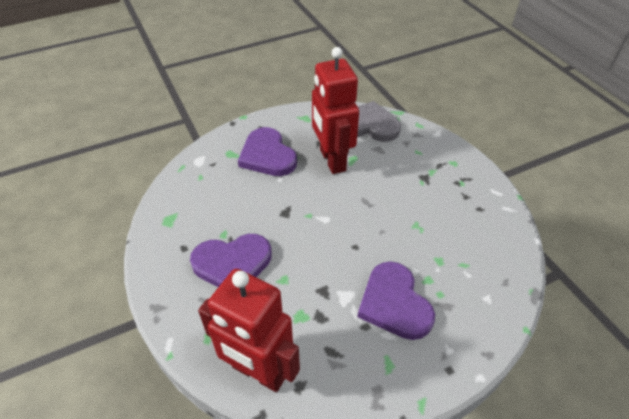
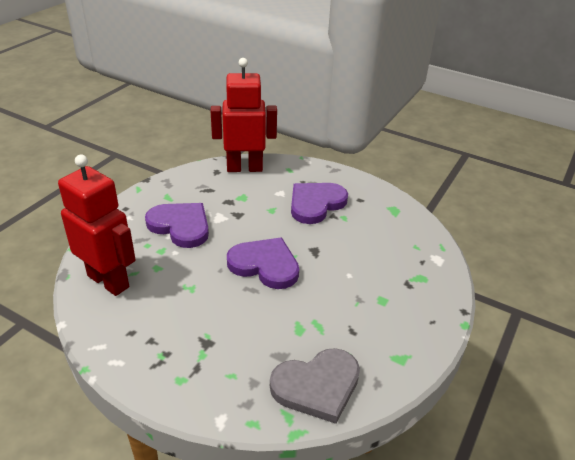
camera: 145 degrees right, 10 degrees down
(267, 155) = (385, 291): purple heart -> purple heart (265, 265)
(332, 160) = (319, 316): red robot -> red robot (109, 281)

